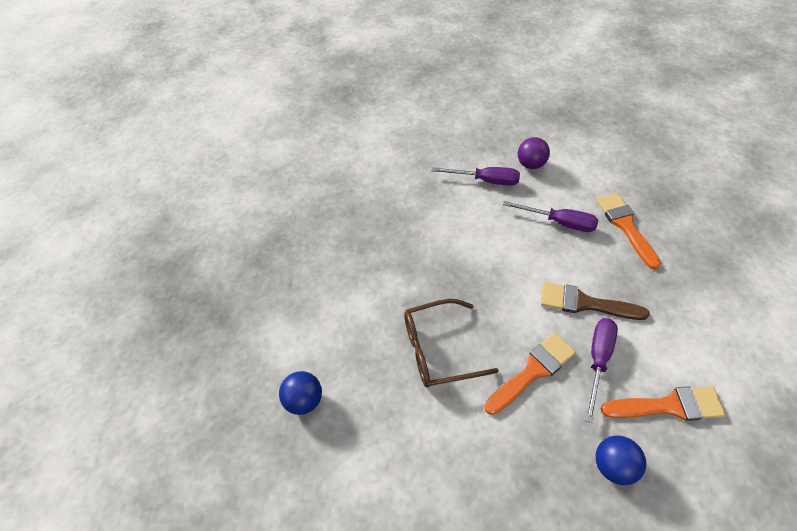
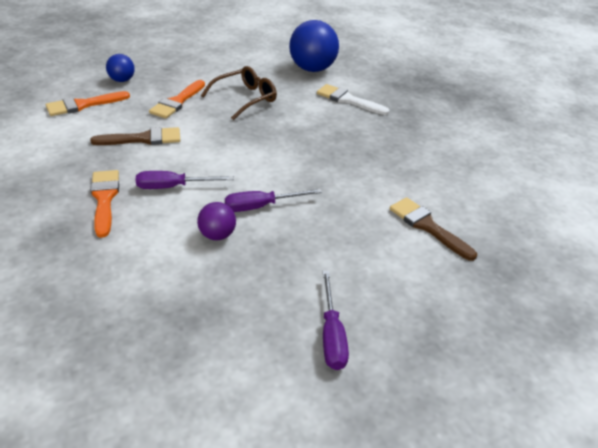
camera: 150 degrees right, 15 degrees down
(304, 399) = (312, 69): blue ball -> blue ball, size x1.91
(309, 304) = (348, 100): none -> white brush
(366, 130) = (427, 226): none -> brown brush
(597, 360) = (132, 114): purple screwdriver -> purple screwdriver (331, 335)
(625, 226) = (104, 199): orange brush -> orange brush turned 150 degrees counterclockwise

